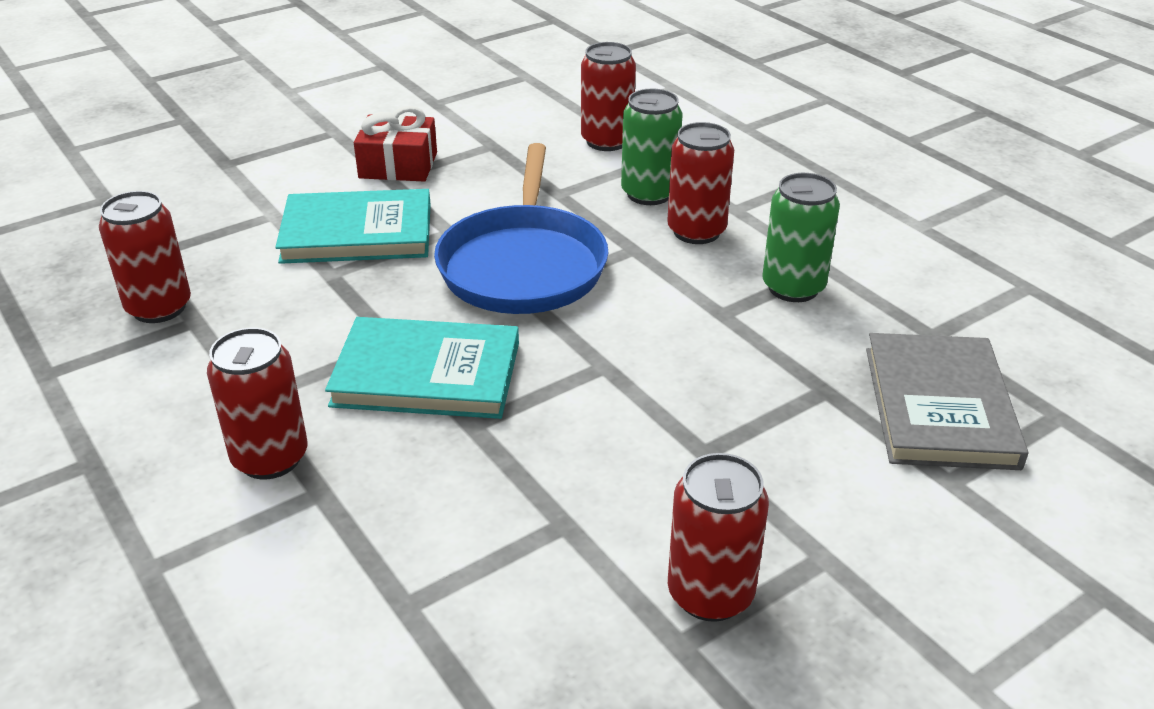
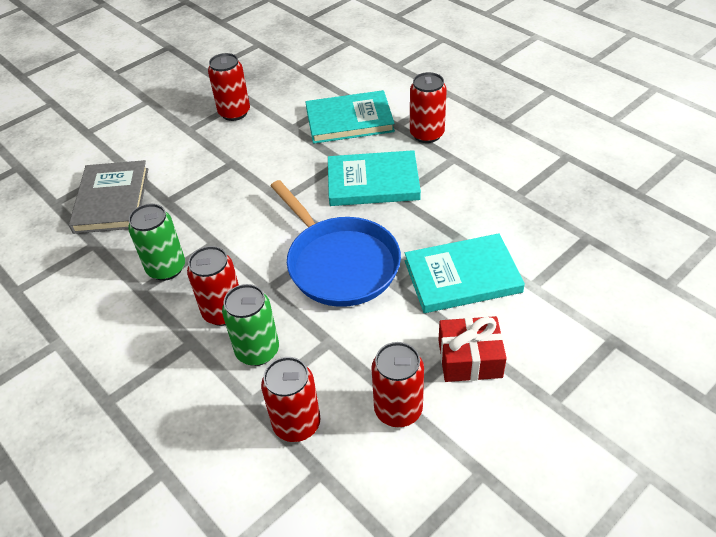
camera: 175 degrees right, 10 degrees up
(159, 308) = (544, 200): red can -> red can (398, 410)
(423, 522) = (349, 120): none -> turquoise book
(523, 265) = (340, 263): blue pan -> blue pan turned 150 degrees clockwise

